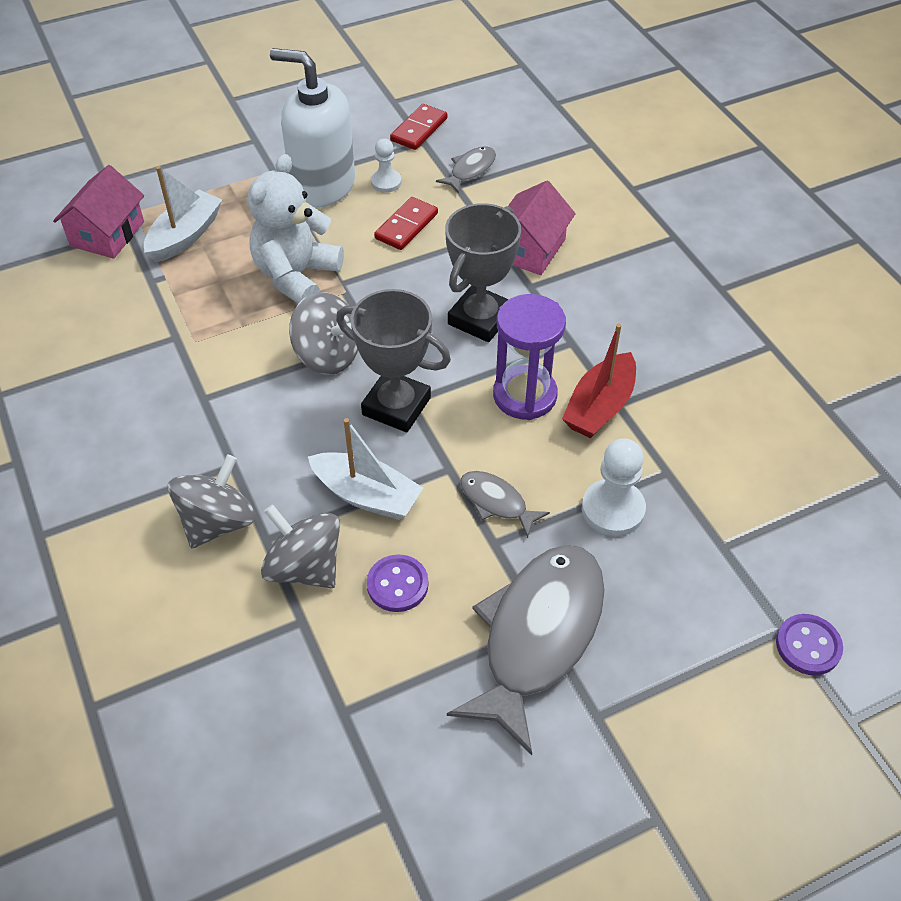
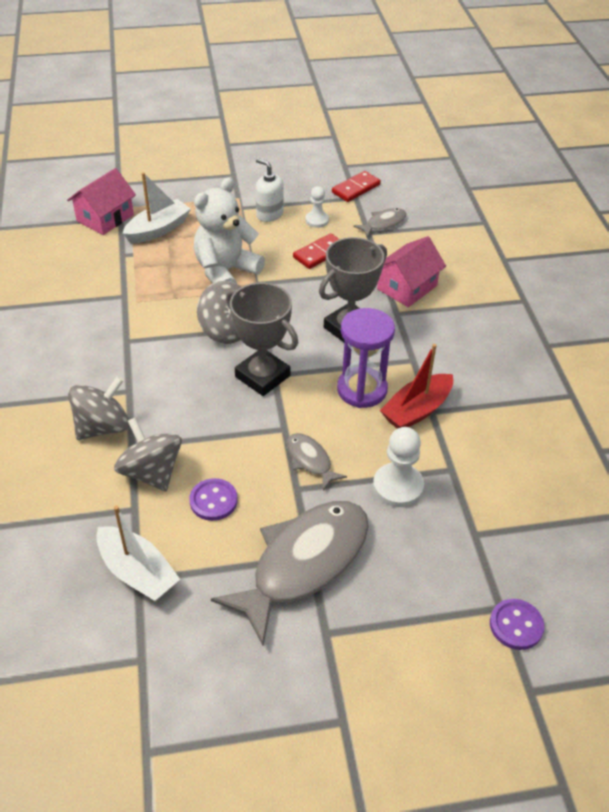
camera: 15 degrees right, 5 degrees down
(322, 186) = (269, 214): white soap dispenser -> white soap dispenser, size x0.53
(366, 495) = (216, 433): white boat -> white boat (137, 572)

